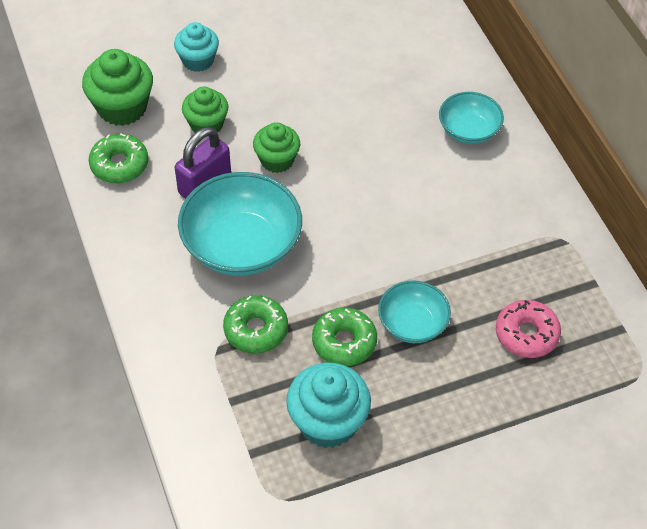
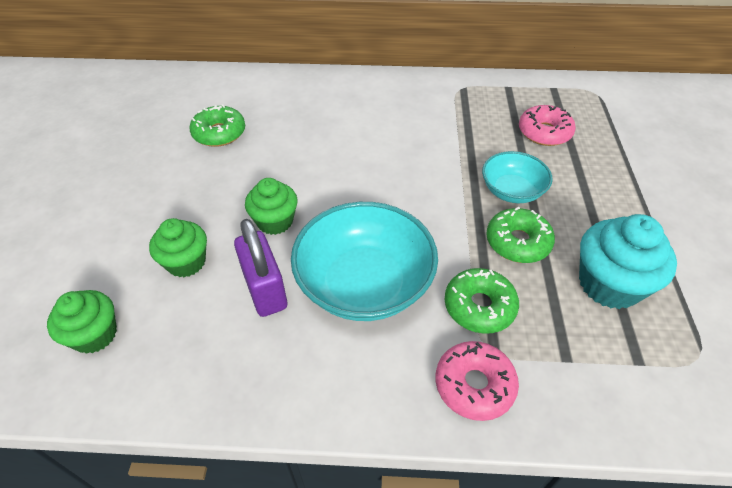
camera: 65 degrees left, 5 degrees down
(119, 165) = (178, 366): green donut -> green donut (219, 133)
(122, 107) = (95, 335): green cupcake -> green cupcake, size x0.66
(180, 344) = (474, 385): none -> pink donut
(198, 60) = (94, 242): turquoise cupcake -> none
(468, 130) = (328, 98): turquoise bowl -> none

